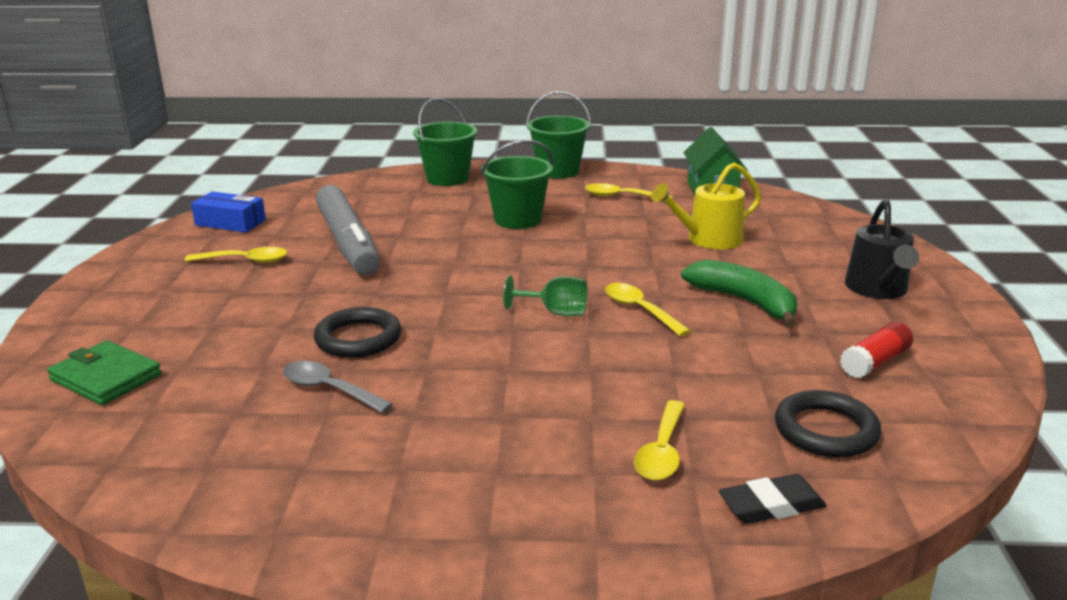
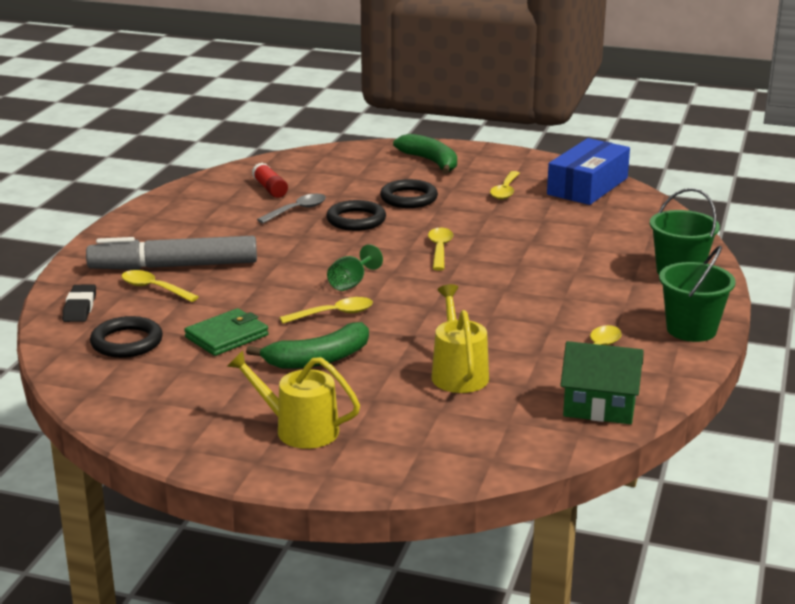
camera: 105 degrees right, 0 degrees up
(106, 377) = (353, 161): green wallet -> green wallet (227, 336)
(126, 317) = (431, 162): none -> green banana
(230, 222) = (587, 186): blue box -> blue box, size x1.66
(273, 314) = (409, 198): none -> black ring
(347, 243) = (525, 223): grey marker -> grey marker (174, 266)
(436, 277) = (439, 249): none -> yellow spoon
(517, 219) = (550, 292): green bucket -> none
(875, 362) = (186, 386): red glue stick -> red glue stick (270, 189)
(878, 289) = (299, 429): black watering can -> yellow watering can

